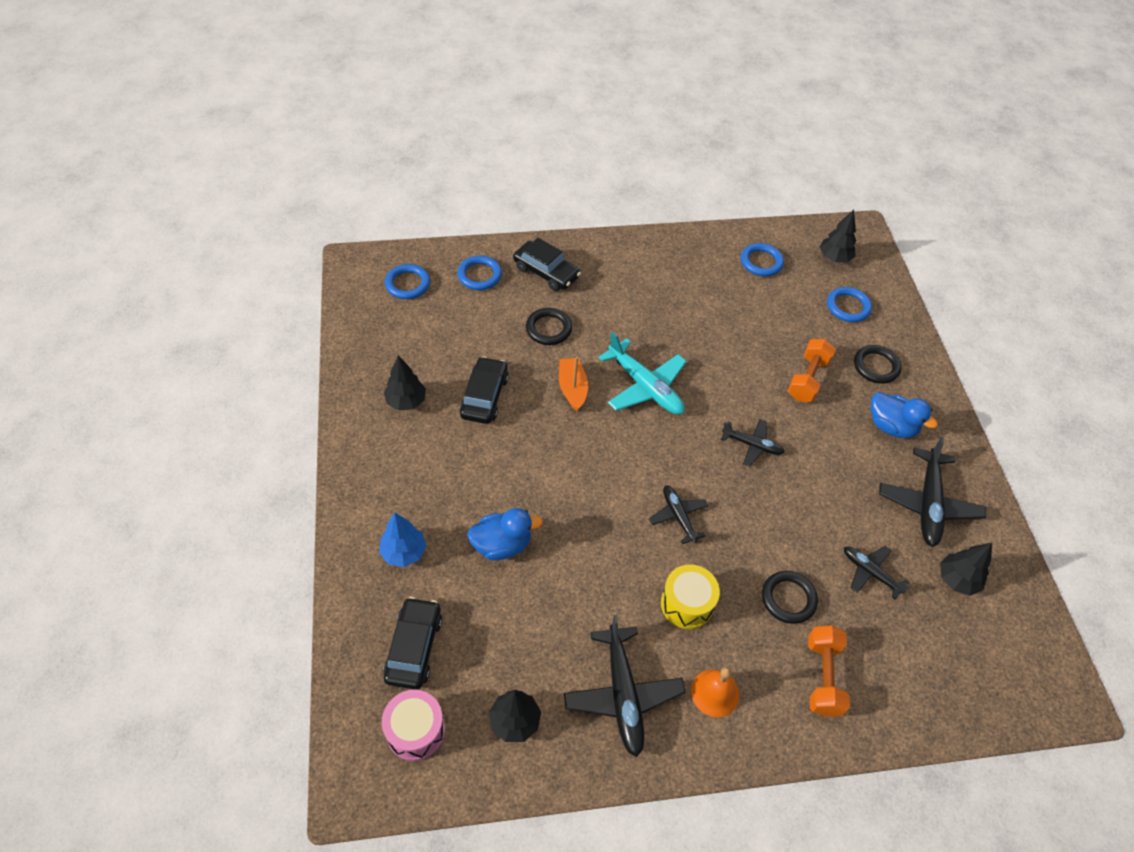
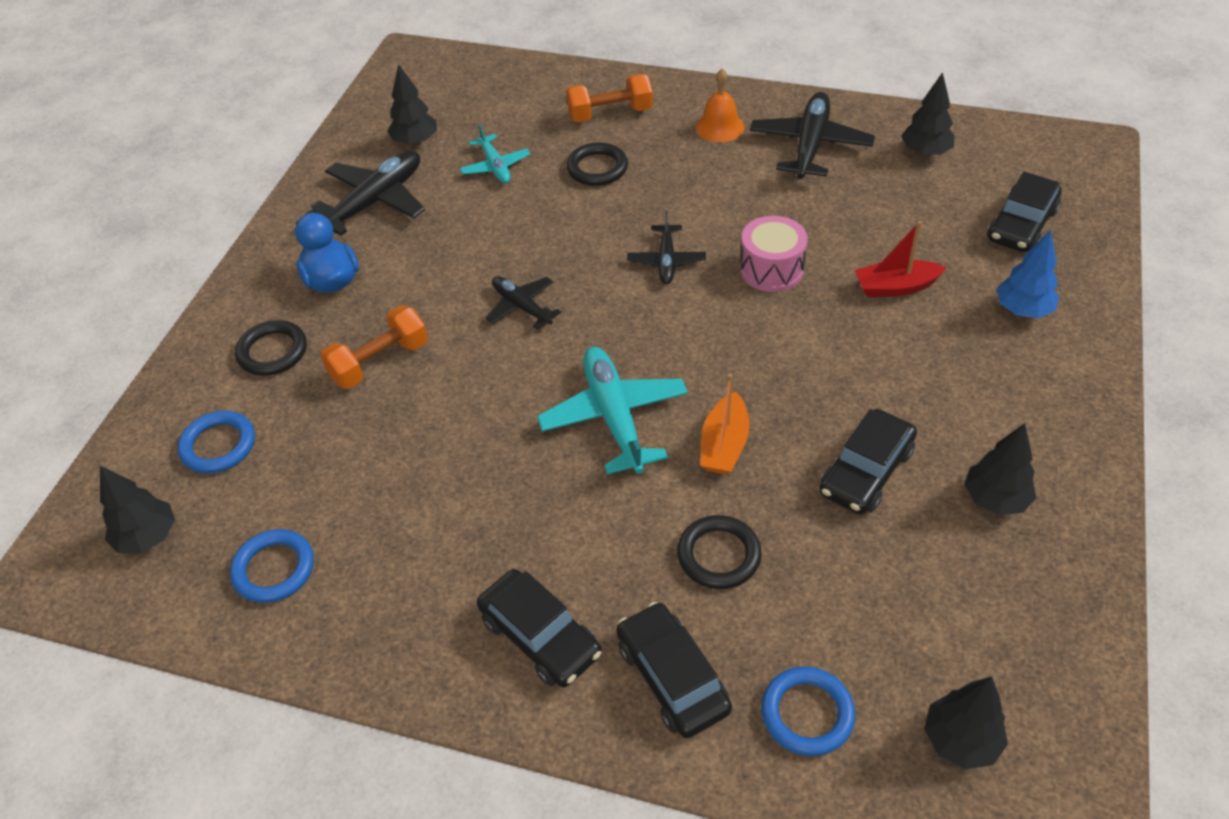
camera: 150 degrees left, 5 degrees down
(408, 284) = (960, 740): blue ring -> black tree
(415, 731) = (1028, 168): pink drum -> pink drum (771, 269)
(502, 545) = (895, 287): blue duck -> red boat
(616, 271) = (540, 636): none -> black car
(687, 604) = (706, 189): yellow drum -> none
(823, 677) = (610, 114): orange dumbbell -> orange dumbbell turned 45 degrees clockwise
(870, 572) = (495, 166): black plane -> turquoise plane

